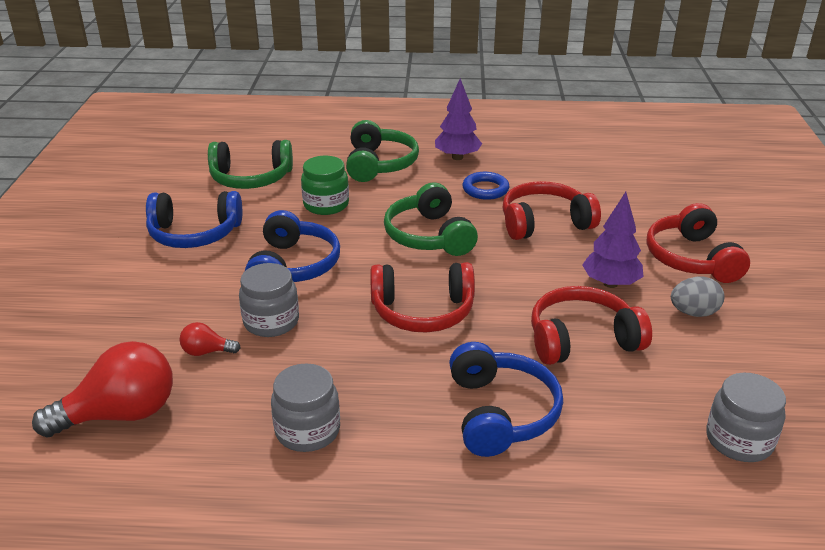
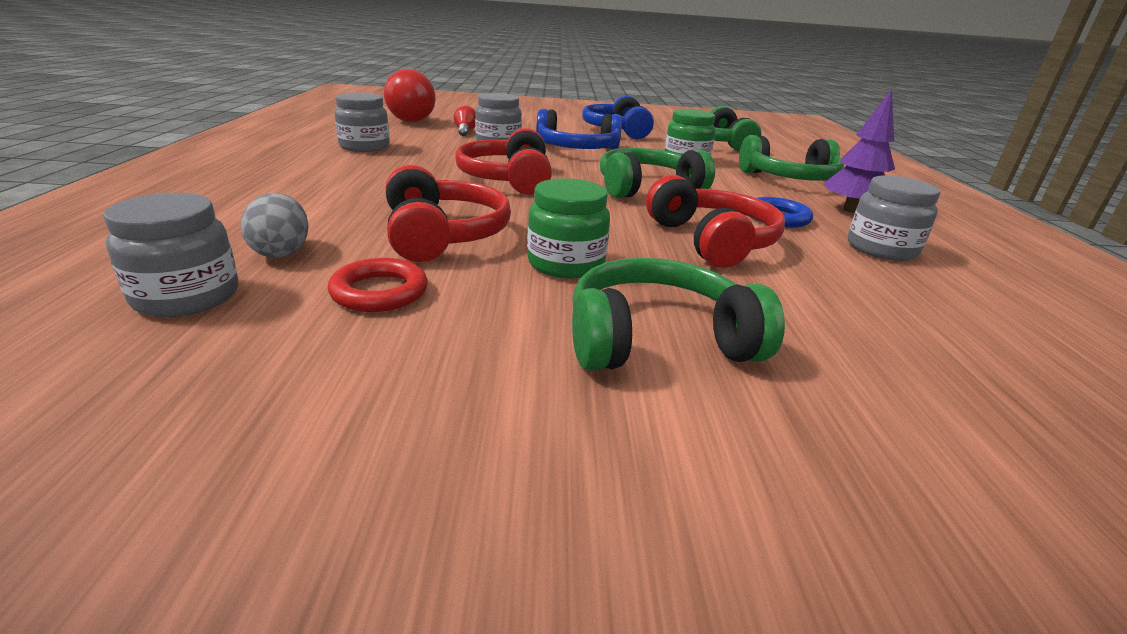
camera: 85 degrees right, 5 degrees down
(500, 413) = (342, 193): blue headphones -> none
(533, 166) = (881, 249): none -> grey jar
(610, 283) = (566, 264): purple tree -> green jar
(689, 357) = (379, 292): none -> red ring
(692, 258) = (658, 340): red headphones -> green headphones
(693, 313) = (488, 313): grey egg -> grey egg (281, 252)

